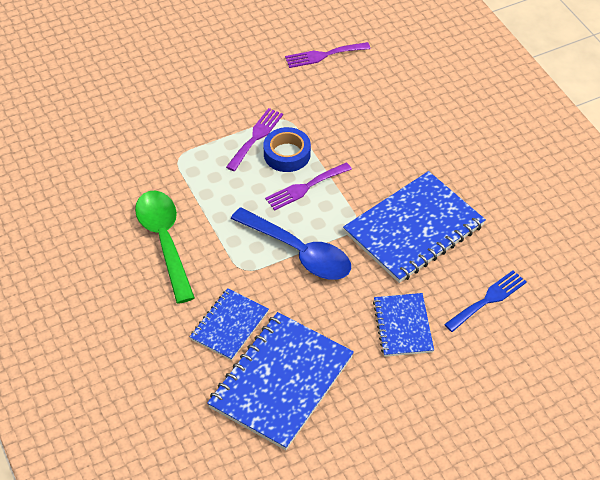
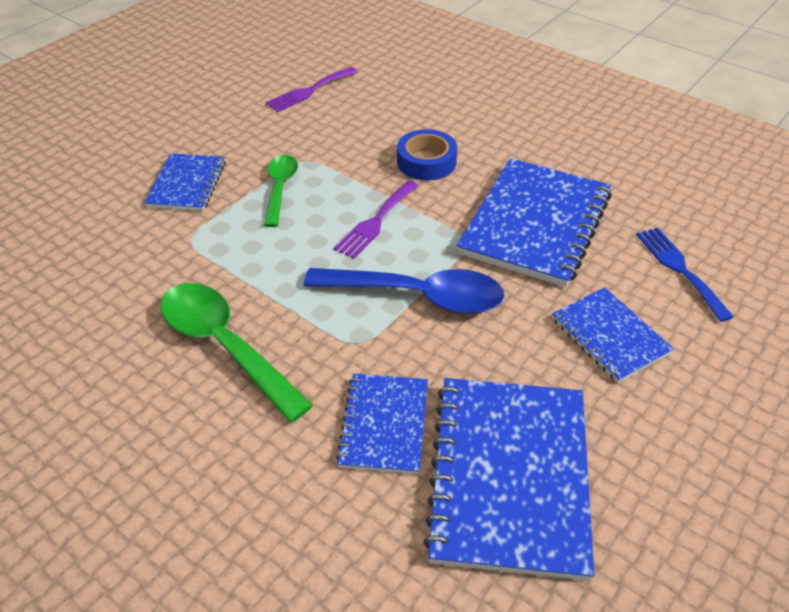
camera: 25 degrees left, 5 degrees down
(196, 111) = (187, 184): none -> blue notebook
(256, 137) = (280, 188): purple fork -> green spoon
(287, 154) = (330, 194): blue tape -> blue tape (426, 162)
(488, 299) = (679, 269): blue fork -> blue fork turned 45 degrees counterclockwise

